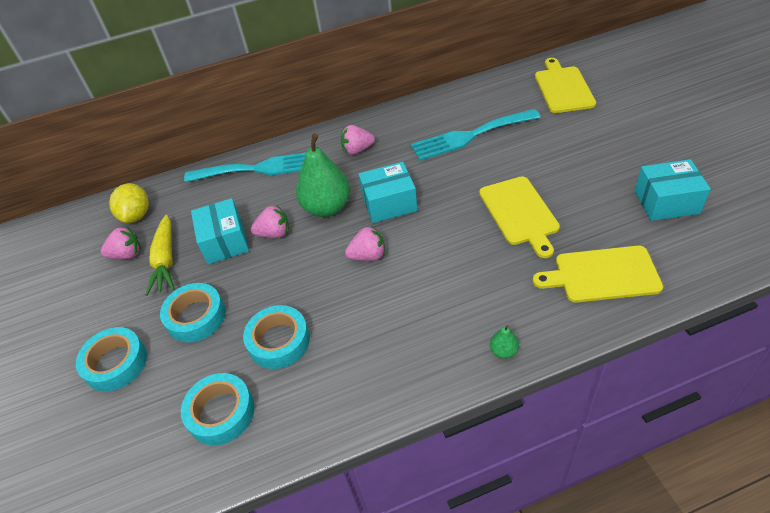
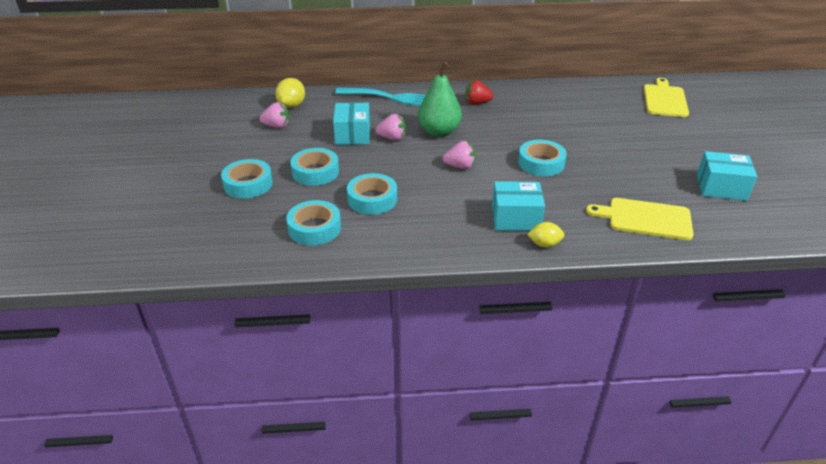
camera: 10 degrees right, 10 degrees down
(166, 260) = (304, 136): yellow carrot -> none
(357, 150) = (477, 103): pink strawberry -> red strawberry
(389, 203) = (489, 140): turquoise box -> turquoise box (515, 218)
(459, 223) = (541, 163): none -> turquoise tape
(470, 136) = (572, 113): turquoise fork -> none
(503, 351) = (544, 244): green pear -> yellow lemon
(519, 213) = (593, 168): yellow cutting board -> none

